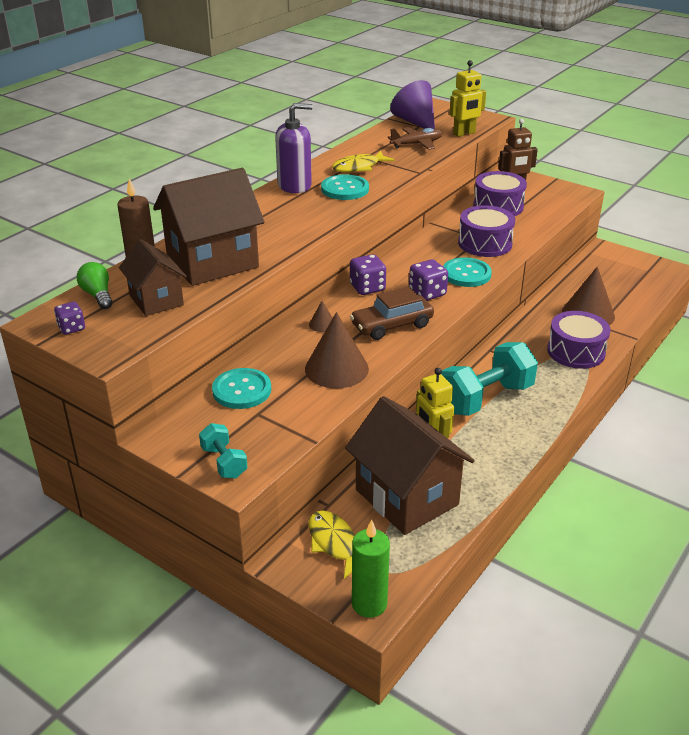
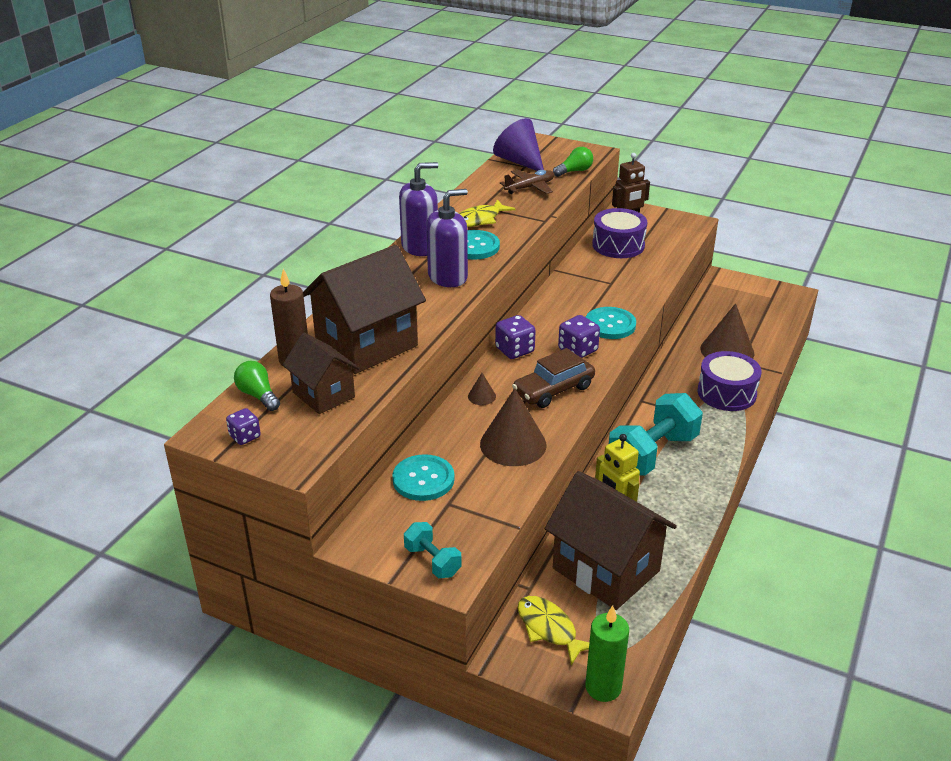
camera: 10 degrees left, 0 degrees up
(310, 212) = (448, 277): none -> purple soap dispenser
(464, 133) = (574, 171): yellow robot -> green light bulb
(485, 243) = (618, 288): purple drum -> none

